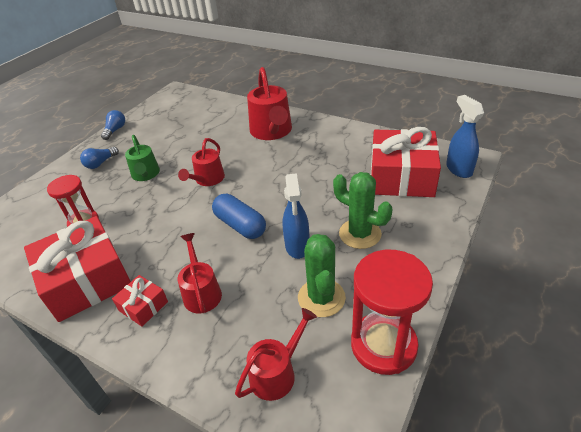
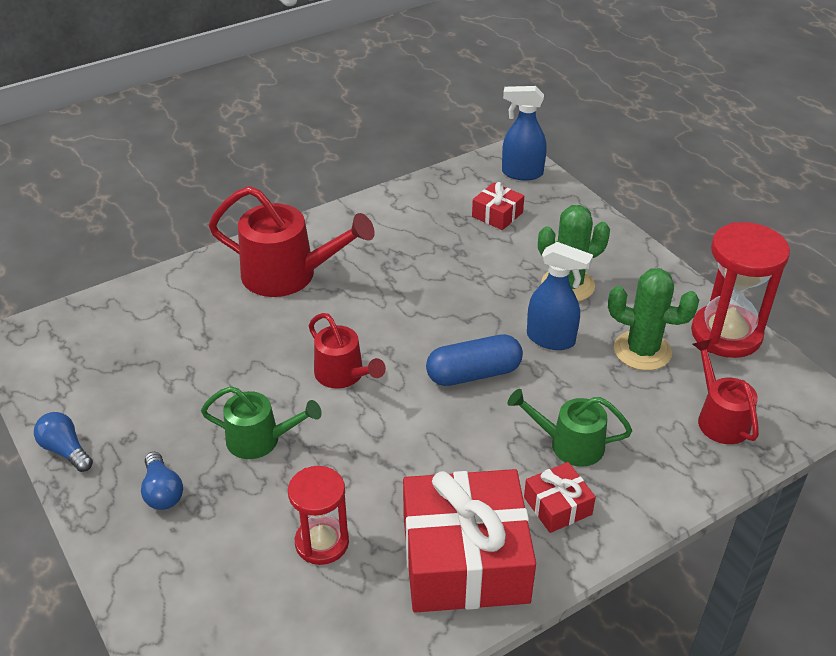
camera: 65 degrees left, 0 degrees up
(201, 292) = (569, 444): red watering can -> green watering can
(401, 176) = (497, 214): red gift -> red gift, size x0.46

